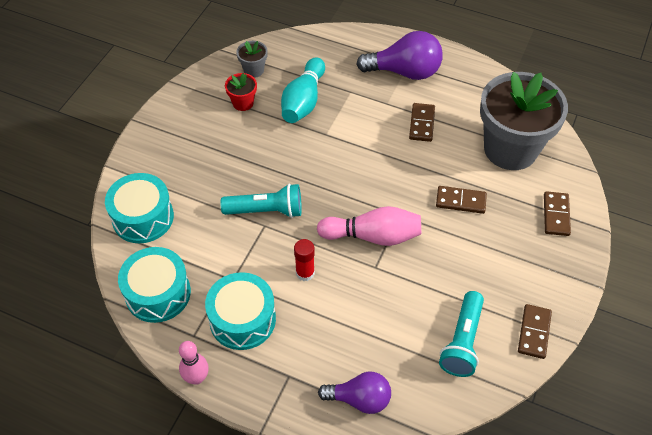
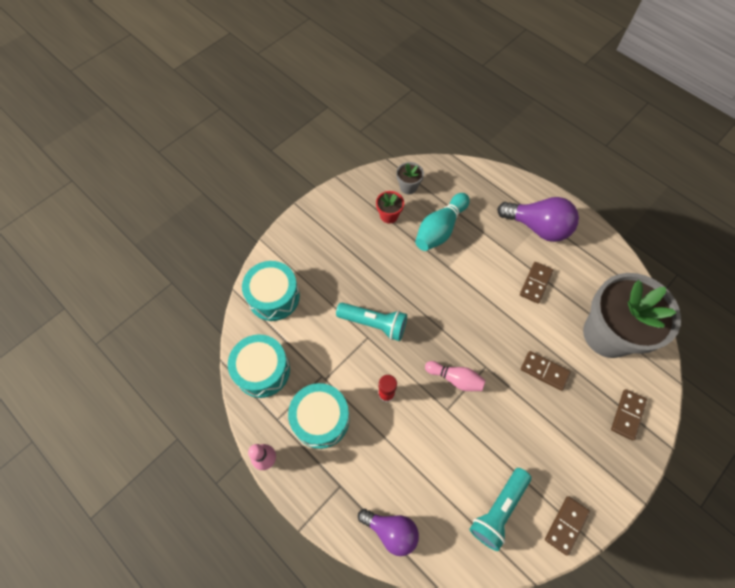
camera: 20 degrees right, 10 degrees up
(373, 236) = (455, 379): pink bowling pin -> pink bowling pin, size x0.66

